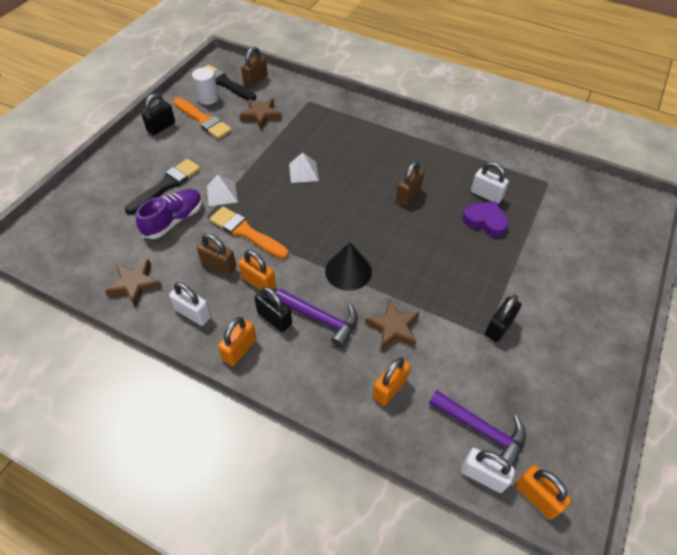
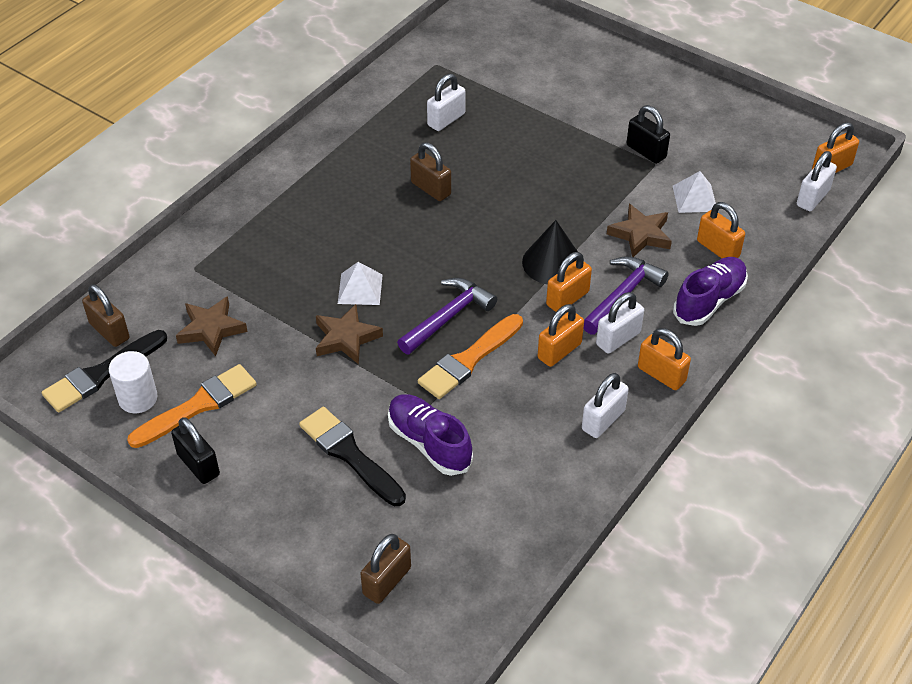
camera: 80 degrees left, 5 degrees down
(135, 284) = (546, 487): brown star -> brown star (346, 338)
(219, 265) = (525, 391): brown padlock -> brown padlock (387, 581)
(222, 194) = (384, 385): white pyramid -> white pyramid (695, 198)
(274, 318) = (618, 338): black padlock -> white padlock
(312, 283) = (567, 298): none -> orange padlock
(324, 382) = (709, 301): none -> purple shoe
(481, 430) = (766, 189): purple hammer -> purple hammer (448, 317)
(485, 221) = (490, 130): purple heart -> none

